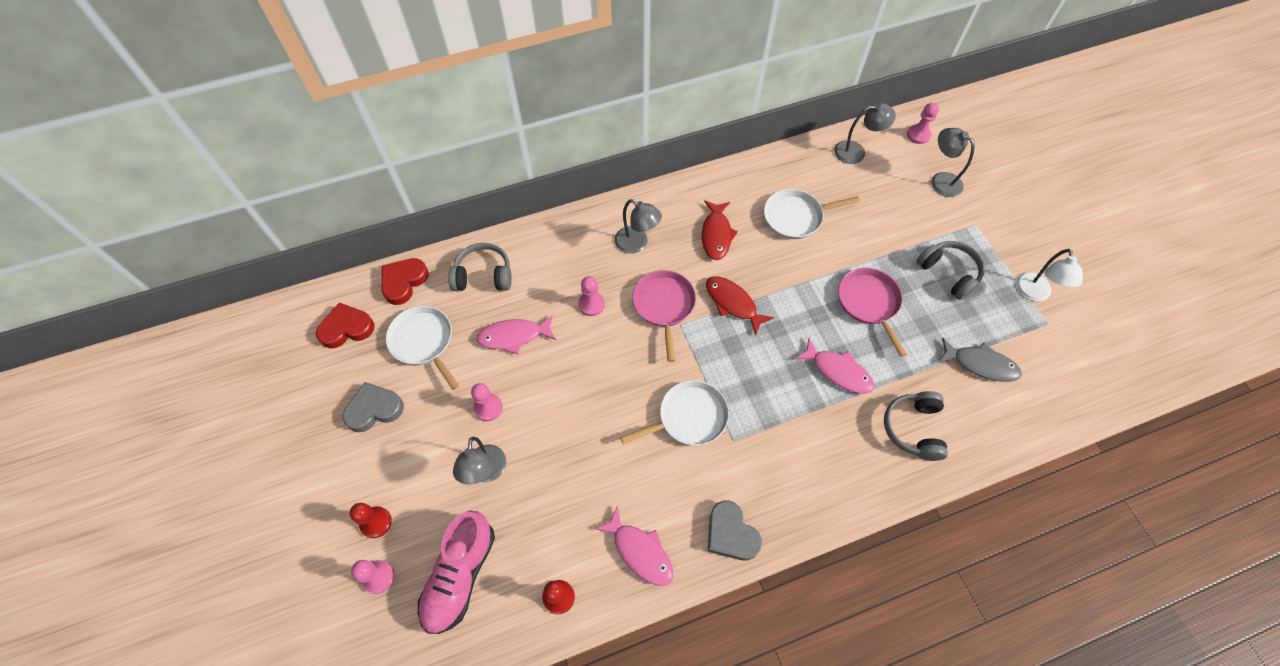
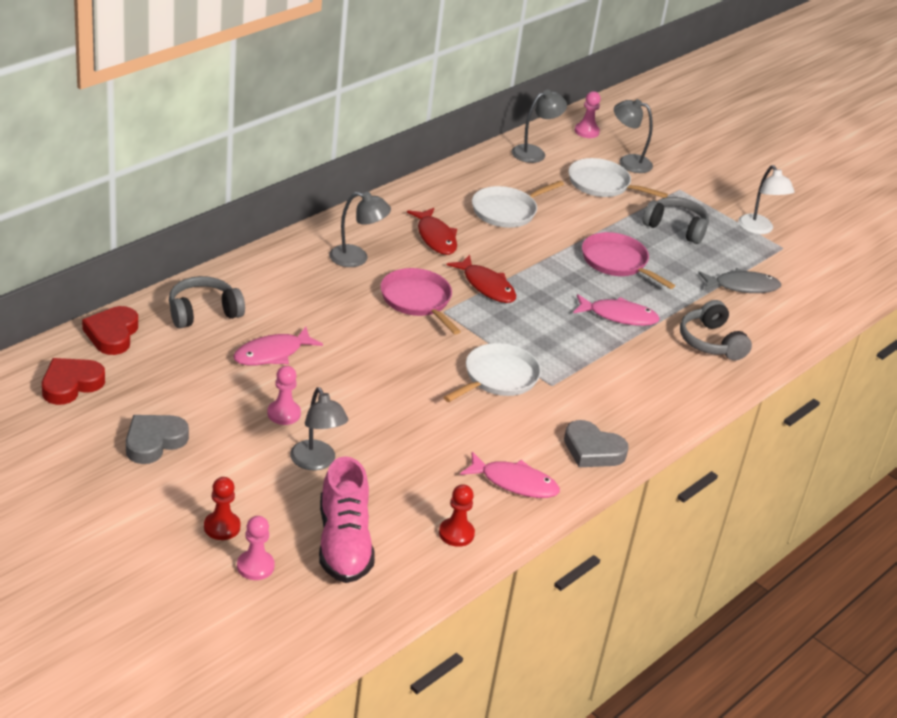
camera: 30 degrees left, 25 degrees down
(423, 342) = (172, 377): white pan -> white pan (602, 184)
(591, 304) = (340, 313): pink pawn -> none
(733, 303) = (486, 286): red fish -> red fish turned 150 degrees counterclockwise

